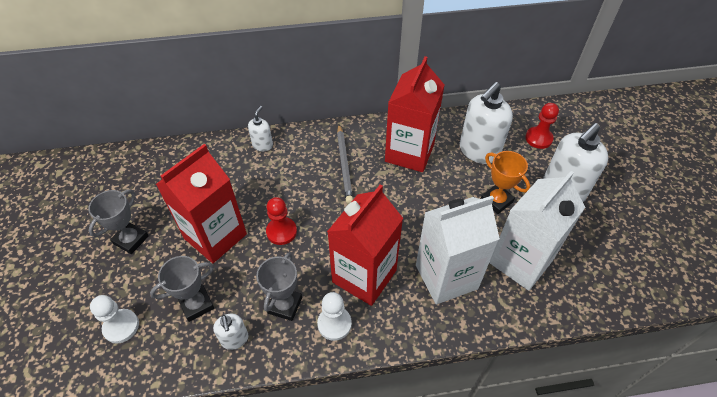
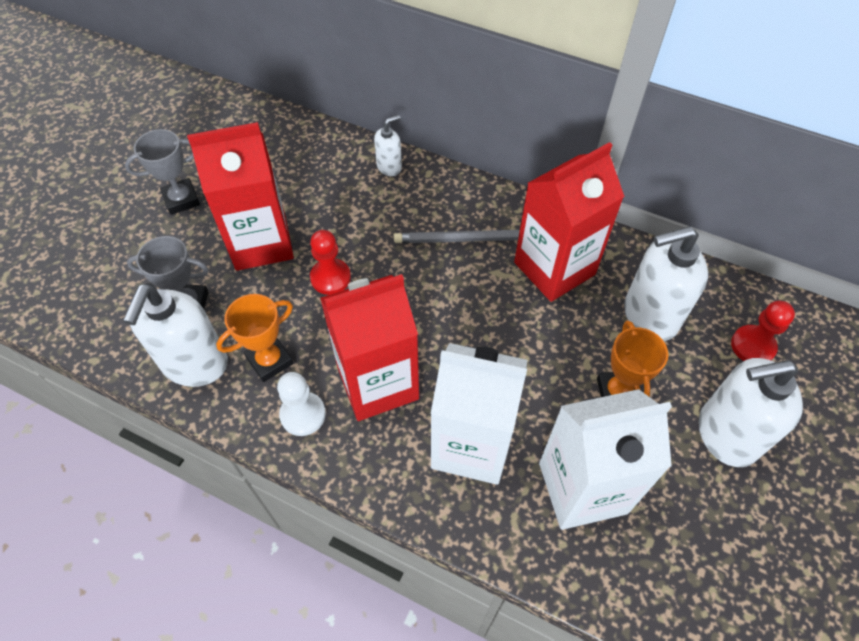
camera: 35 degrees right, 5 degrees up
(121, 326) = (108, 283): white pawn -> none
(235, 339) = (195, 364): white soap dispenser -> white soap dispenser, size x1.98
(285, 305) = (270, 360): grey trophy -> orange trophy
(344, 165) = (462, 240): grey pencil -> grey pencil turned 60 degrees clockwise

